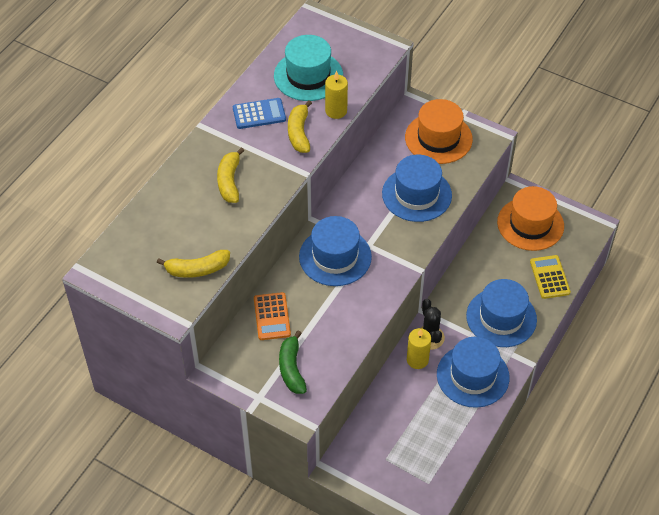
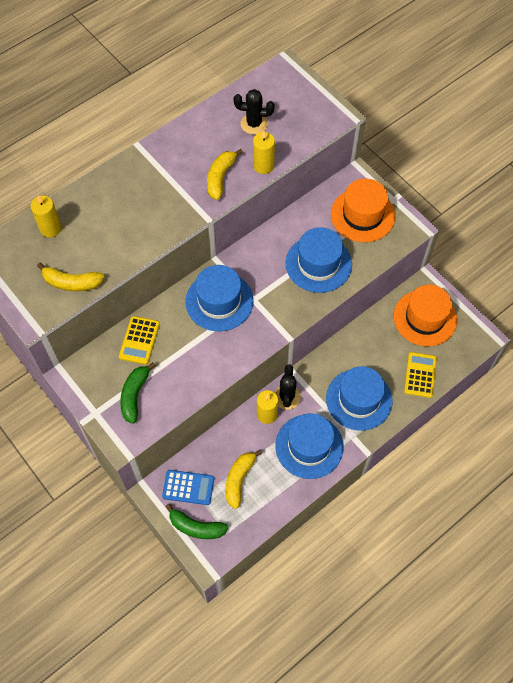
camera: 20 degrees right, 10 degrees up
(150, 226) = (50, 228): none -> yellow candle
(229, 181) = (138, 206): yellow banana -> yellow banana (239, 479)
(259, 114) = (193, 149): blue calculator -> blue calculator (188, 487)
(272, 316) = (139, 340): orange calculator -> yellow calculator
(308, 76) = (254, 124): turquoise hat -> black cactus
(395, 487) = (196, 527): none -> green banana

